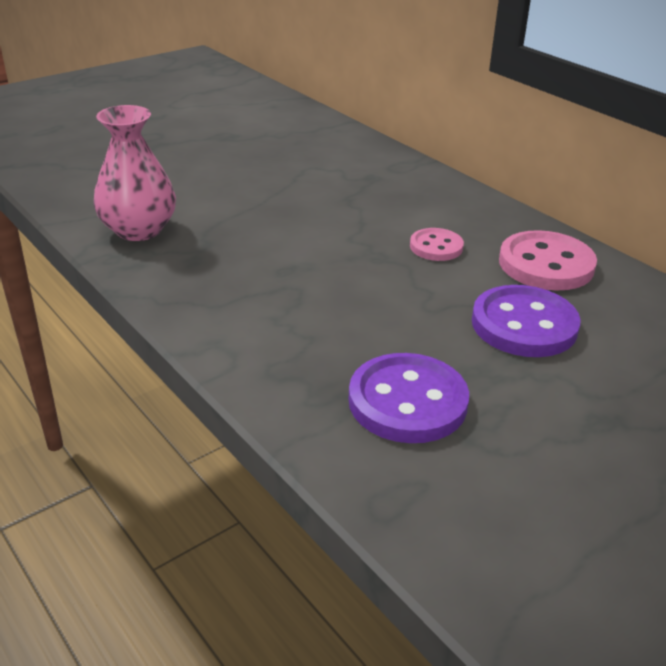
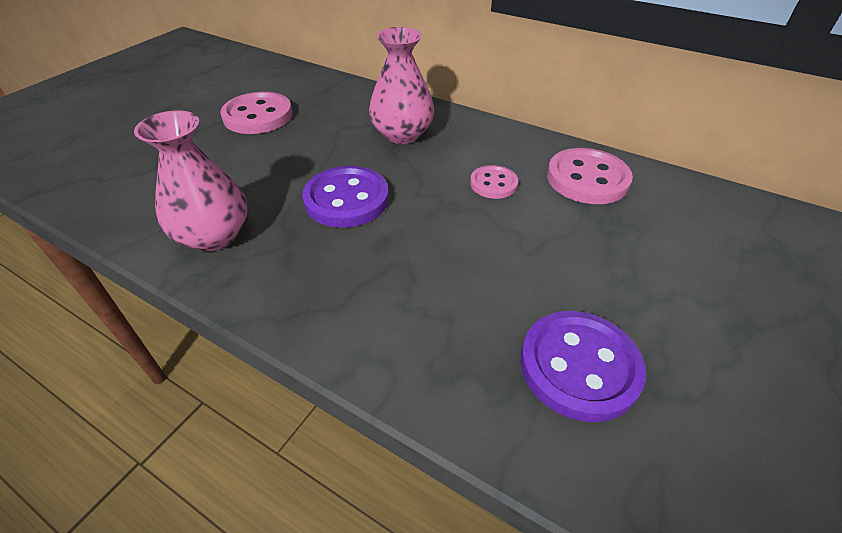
camera: 20 degrees left, 10 degrees up
(233, 141) = (258, 116): none -> pink button
(370, 185) = (402, 134): none -> pink vase
(524, 325) = (613, 245): purple button -> purple button (346, 199)

